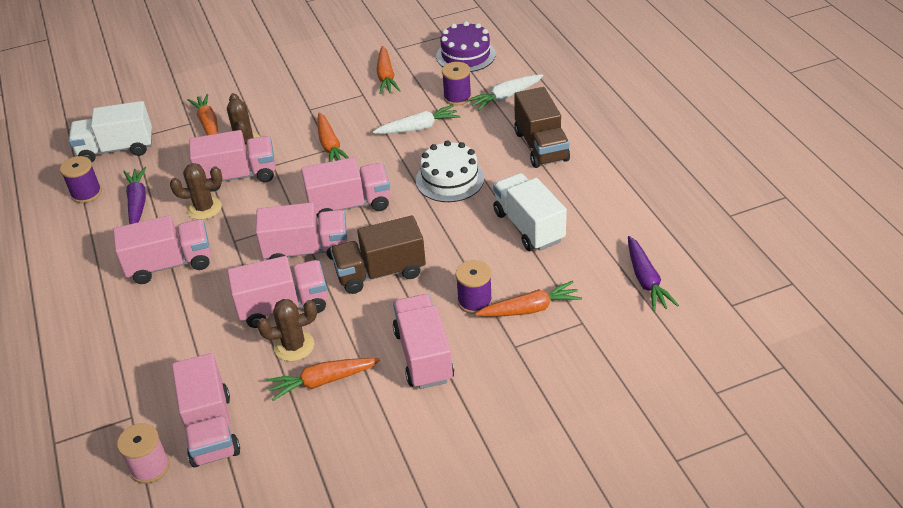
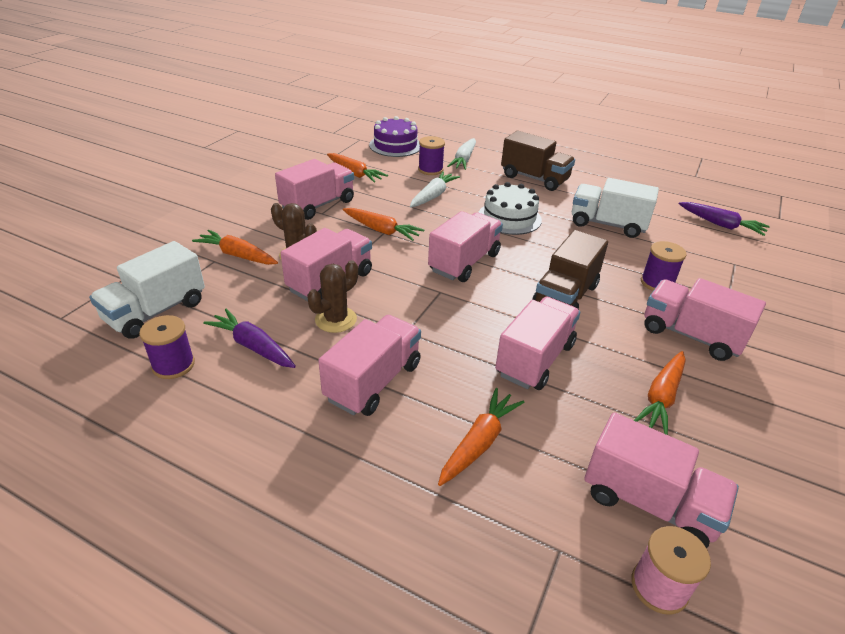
camera: 45 degrees left, 5 degrees down
(294, 346) = (594, 385): brown cactus -> none
(307, 250) = (483, 309): pink truck -> pink truck (318, 205)
(530, 309) = (695, 270): orange carrot -> orange carrot (479, 442)

